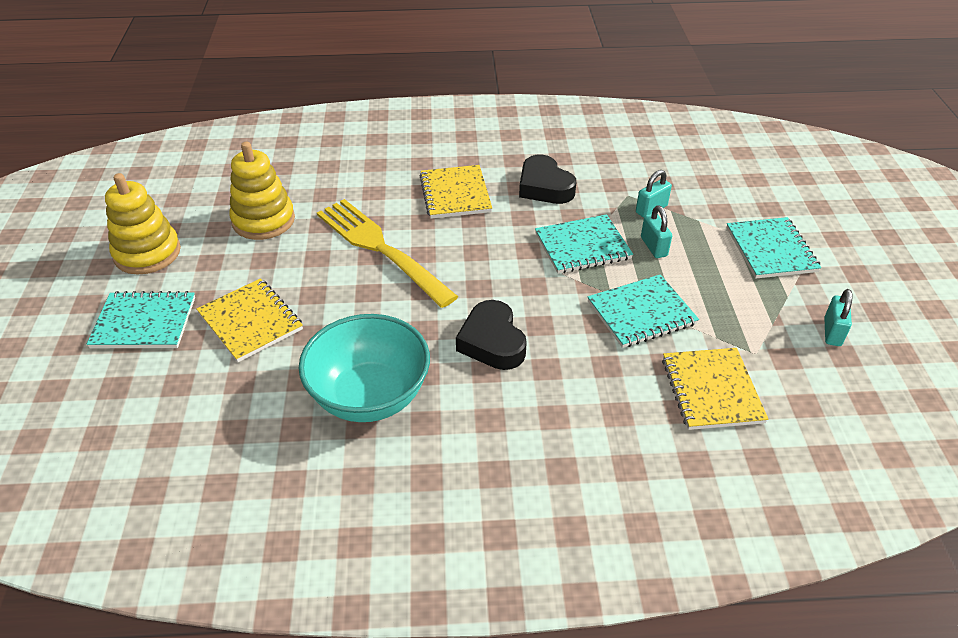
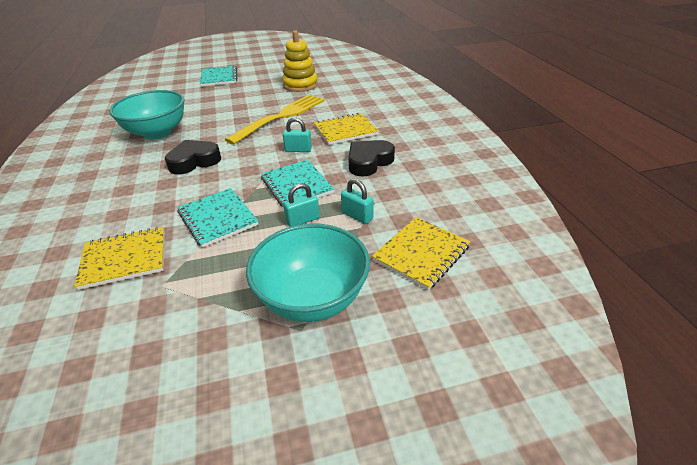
camera: 80 degrees right, 5 degrees down
(147, 253) = (268, 68): yellow stacking toy -> none
(250, 321) = (218, 97): yellow notebook -> yellow notebook (421, 253)
(771, 250) = (312, 298): turquoise notebook -> turquoise bowl
(832, 332) = (181, 345): turquoise padlock -> turquoise padlock (298, 150)

